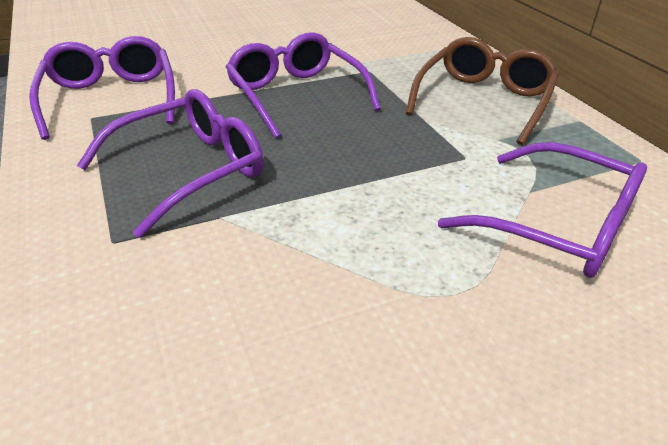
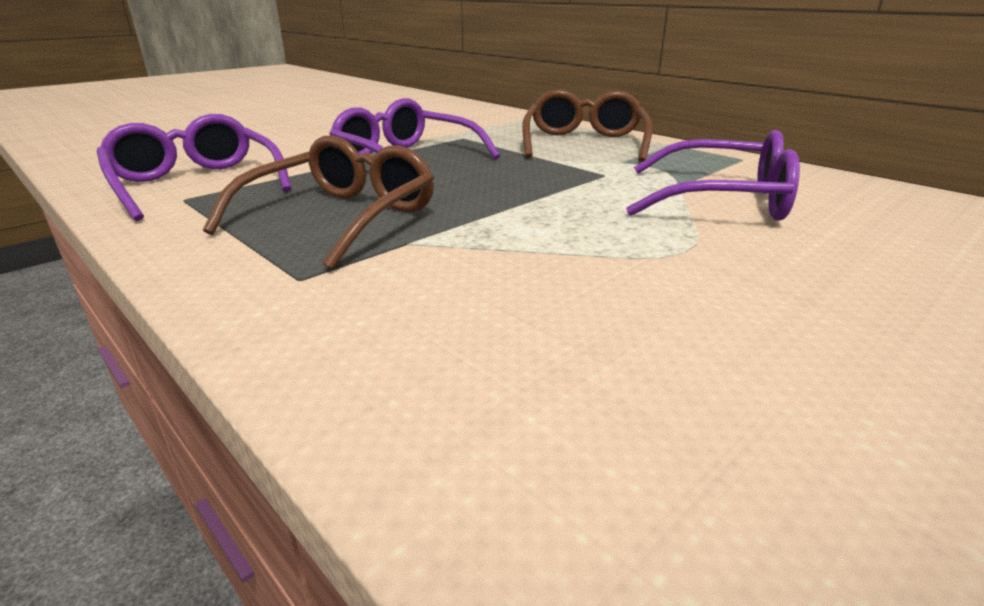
camera: 20 degrees left, 10 degrees down
(189, 170) = (341, 218): purple glasses -> brown glasses

